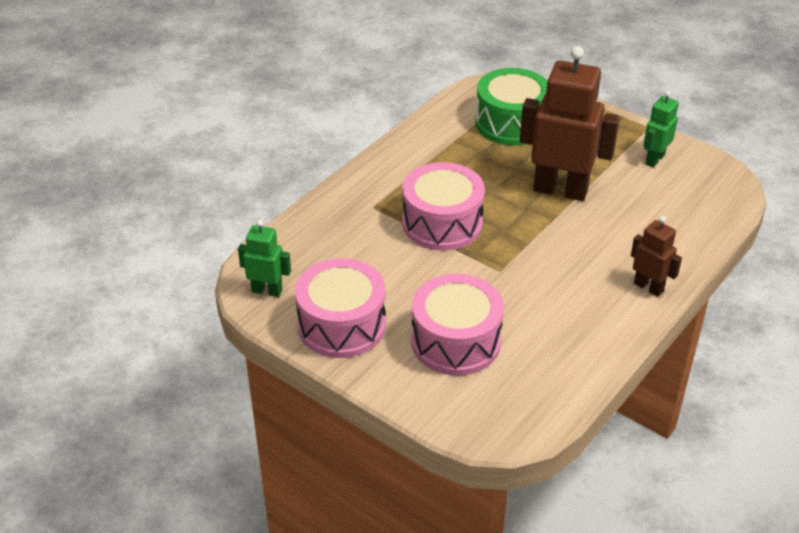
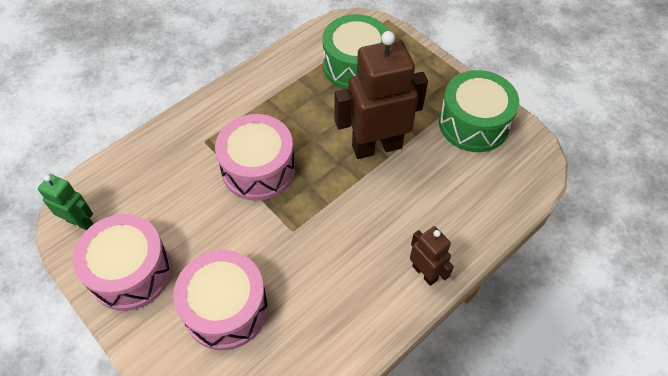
camera: 10 degrees right, 15 degrees up
(560, 190) = (376, 146): brown robot -> brown robot turned 45 degrees counterclockwise
(654, 159) = (473, 123): green robot -> green drum

